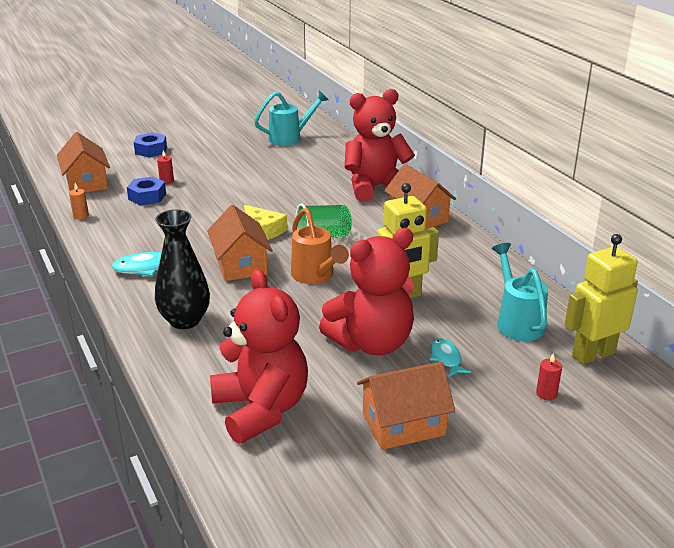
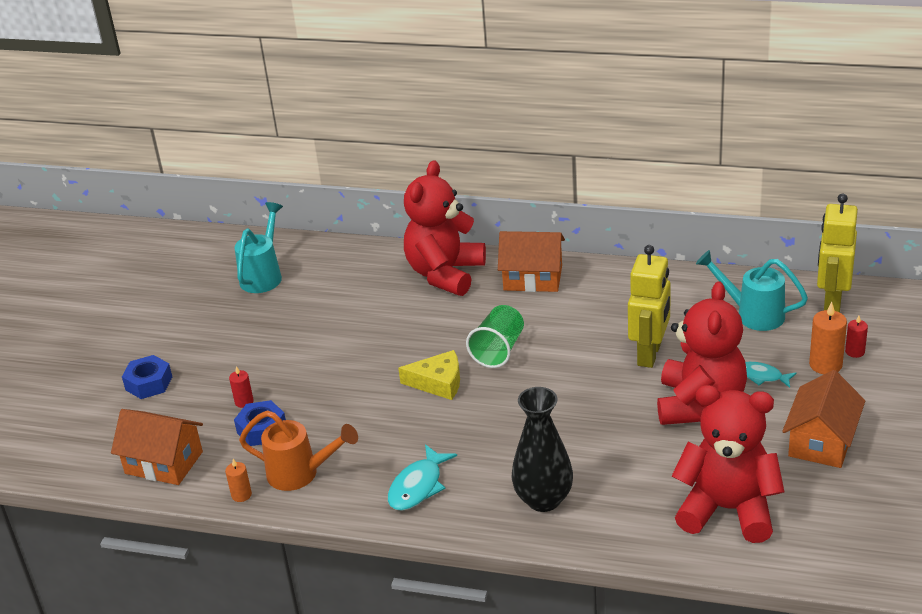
camera: 45 degrees left, 5 degrees up
(240, 264) = (485, 423): orange house -> none
(316, 276) = (561, 387): orange watering can -> orange watering can (301, 474)
(506, 385) = (825, 365): none -> orange candle

